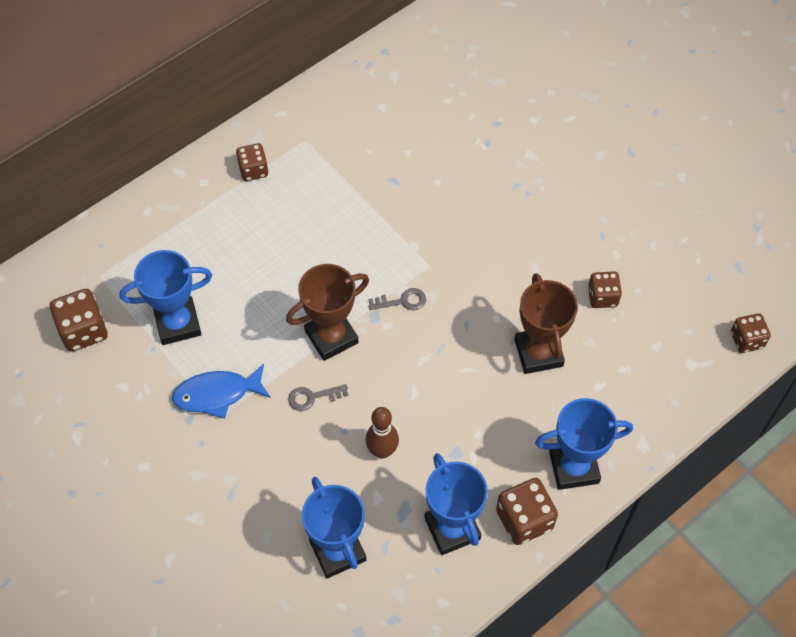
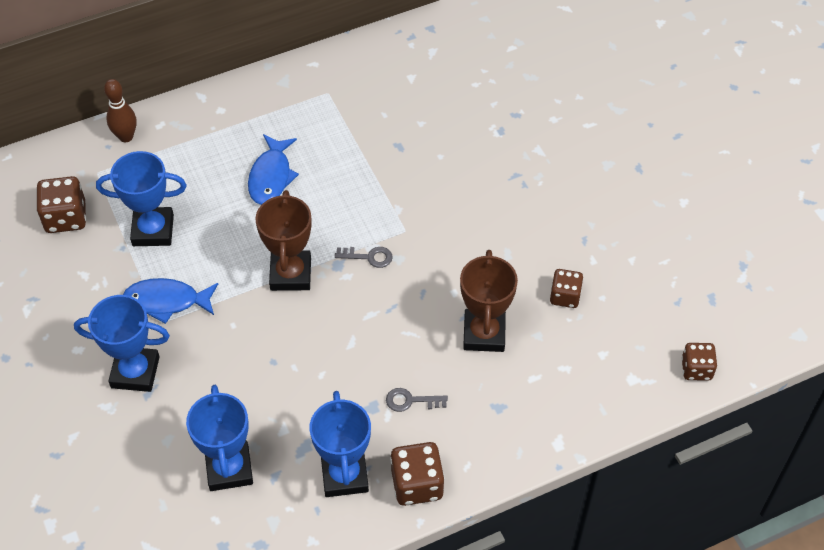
camera: 15 degrees right, 5 degrees down
(253, 170) = (270, 109): brown dice -> none
(278, 240) = (271, 177): none -> blue fish
(313, 397) = (254, 324): grey key -> grey key (411, 401)
(331, 337) = (290, 274): brown trophy -> brown trophy turned 75 degrees counterclockwise
(382, 451) = (302, 388): brown bowling pin -> brown bowling pin (126, 137)
(574, 467) = (482, 447): blue trophy -> blue trophy (135, 372)

